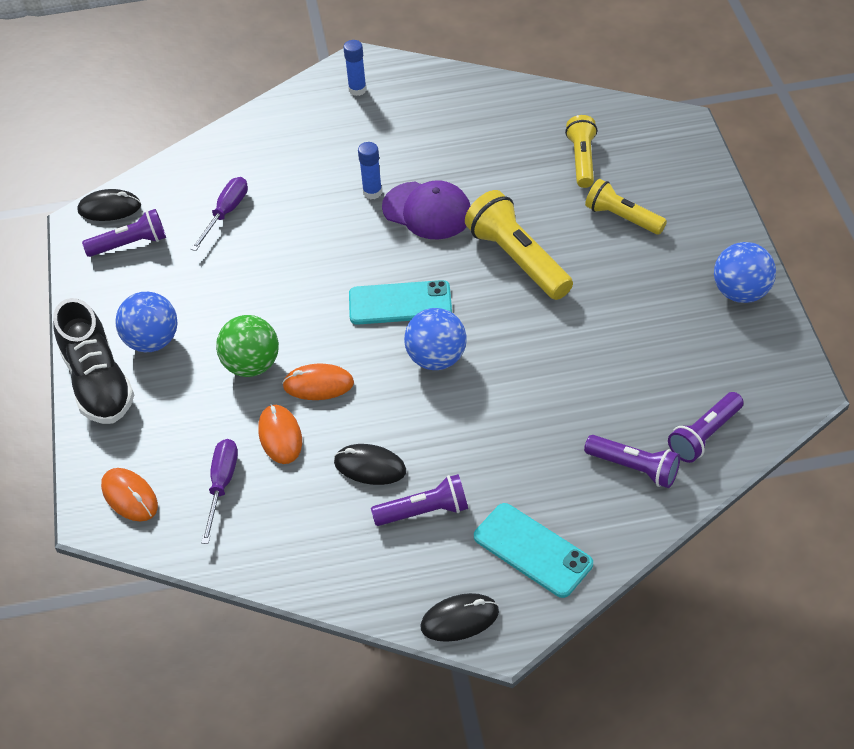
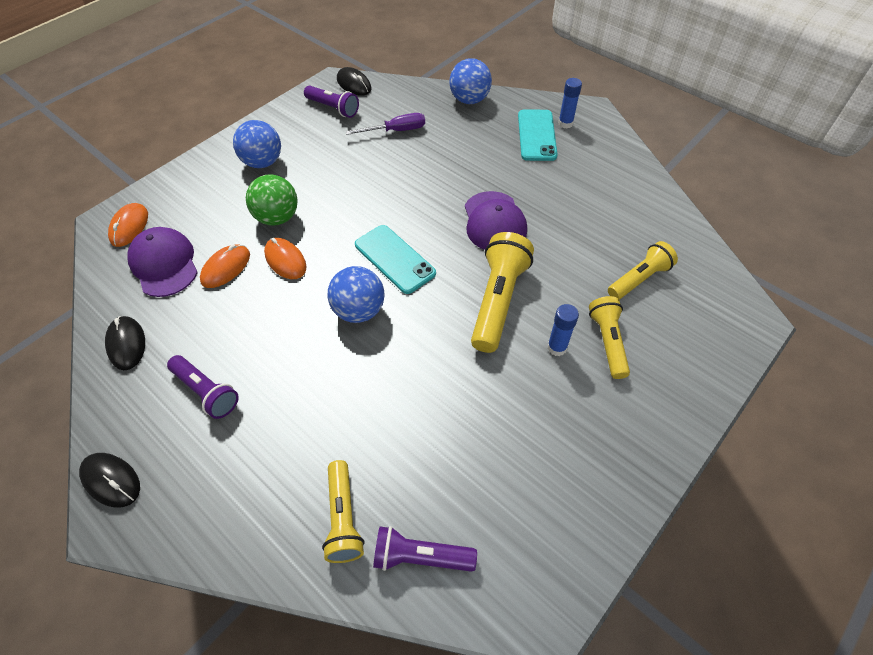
camera: 50 degrees right, 5 degrees up
(98, 382) = (212, 160): black shoe -> none
(222, 485) = (164, 264): purple screwdriver -> purple cap
(370, 467) = (229, 333): black mouse -> black mouse (126, 344)
(372, 192) = (482, 184): blue glue stick -> blue glue stick (557, 347)
(532, 550) = (208, 491): turquoise phone -> turquoise phone (536, 135)
(634, 468) = (343, 518): purple flashlight -> yellow flashlight
(741, 292) = (612, 484): blue ball -> blue ball (469, 100)

